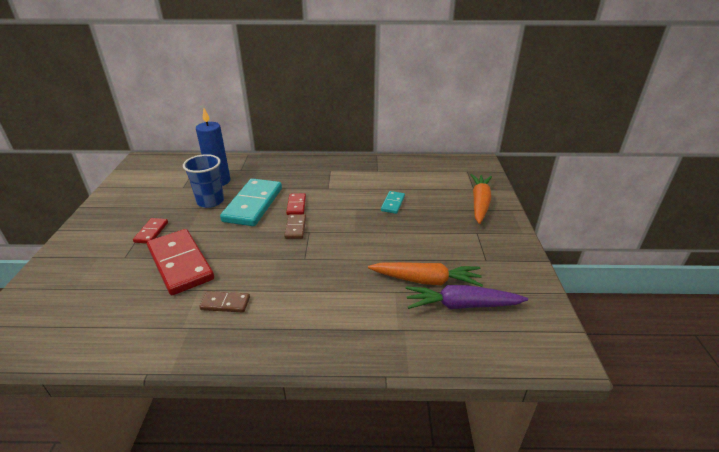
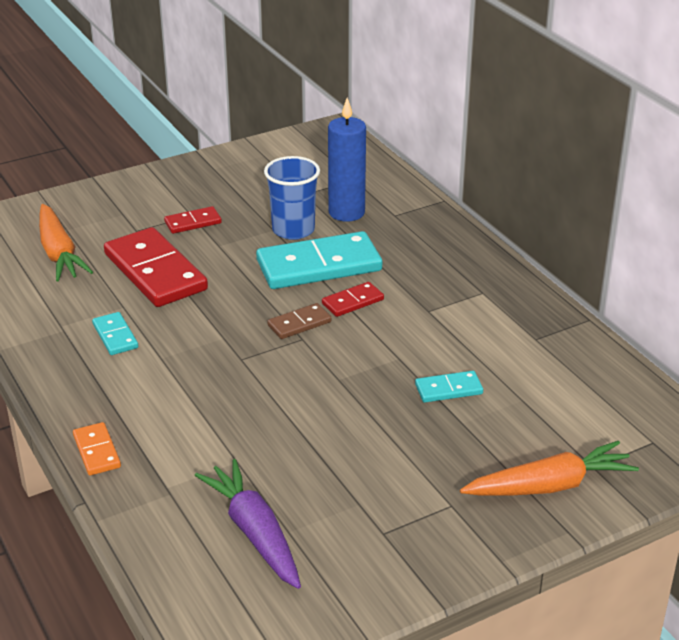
camera: 60 degrees right, 0 degrees up
(180, 264) = (155, 272): red domino -> red domino turned 60 degrees counterclockwise
(225, 303) = (115, 336): brown domino -> turquoise domino
(338, 352) = (96, 451): none -> orange domino
(426, 280) = (282, 483): orange carrot -> orange carrot (59, 253)

